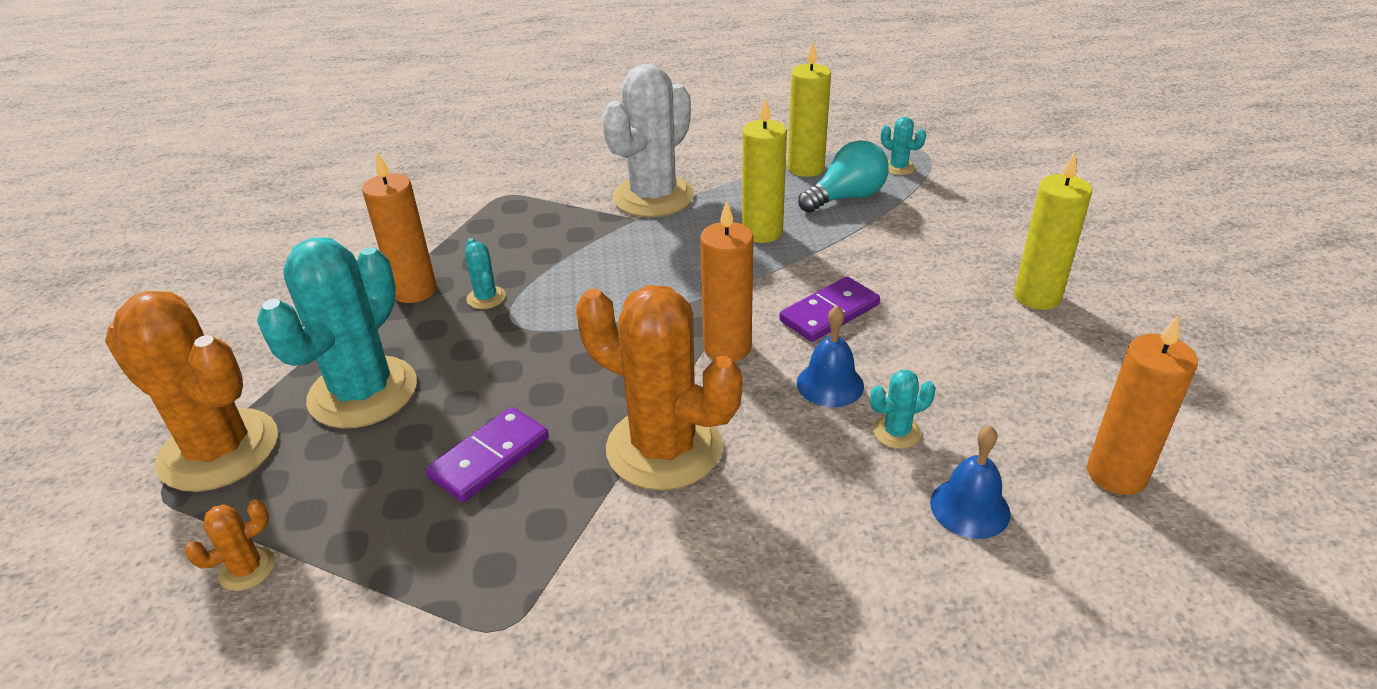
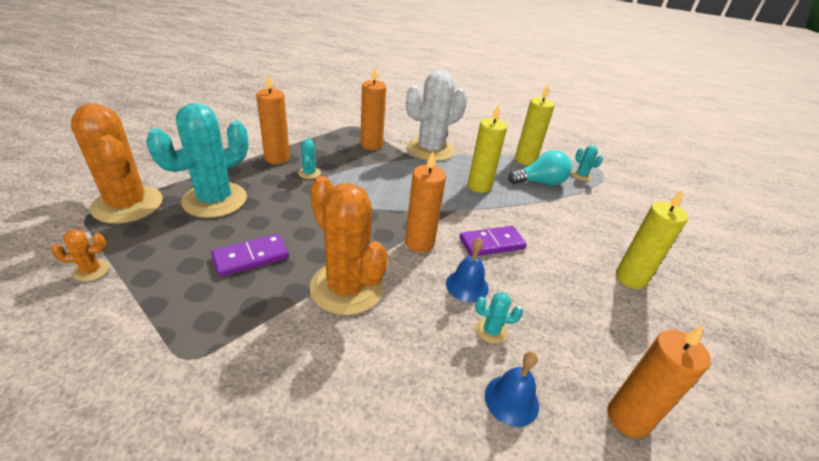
camera: 15 degrees right, 0 degrees up
(554, 219) = (371, 145): none -> orange candle

